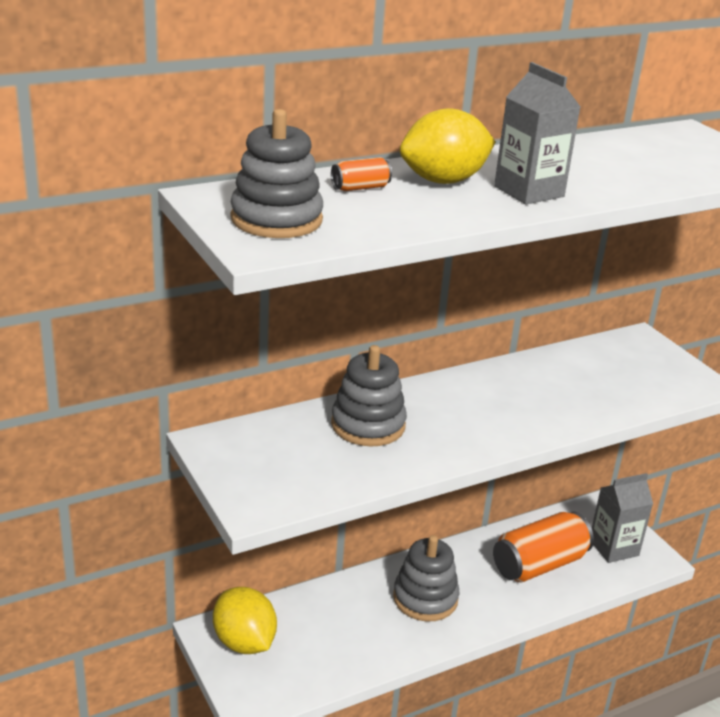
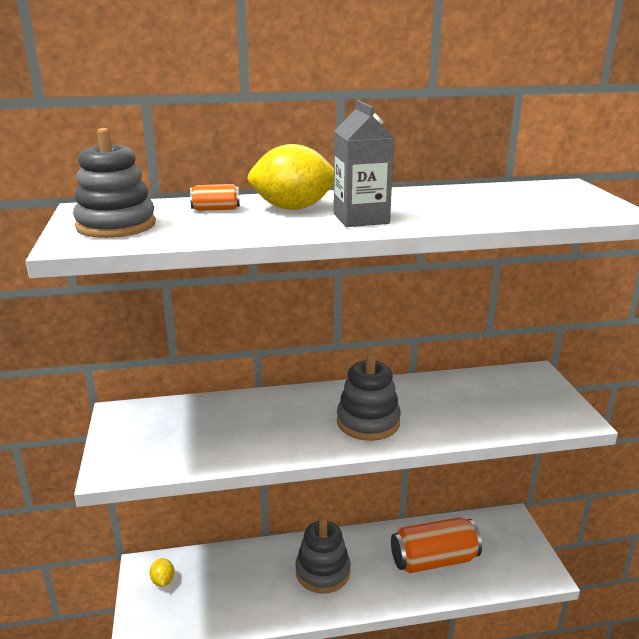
camera: 20 degrees right, 5 degrees down
(244, 642) = (163, 581): yellow lemon -> yellow lemon, size x0.49
(368, 425) = (250, 416): grey stacking toy -> grey stacking toy (368, 422)
(613, 547) = (508, 557): grey carton -> none

